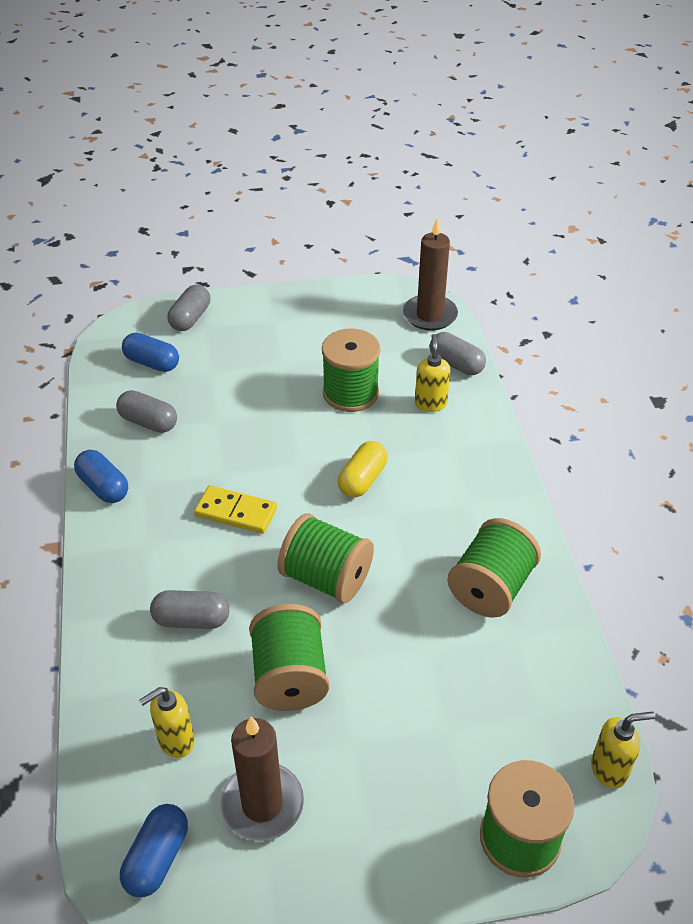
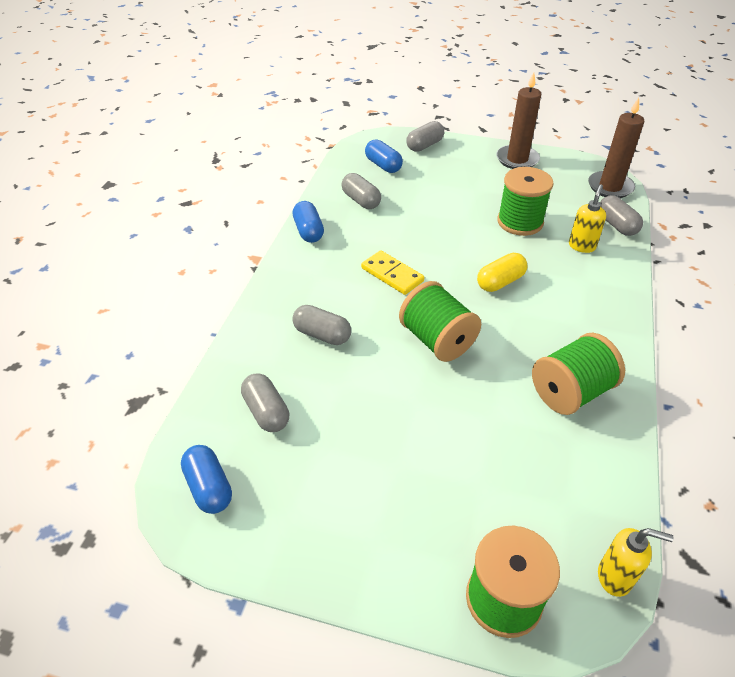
camera: 25 degrees right, 0 degrees up
(157, 858) = (209, 487): blue capsule -> blue capsule turned 75 degrees counterclockwise
(175, 741) = (266, 412): yellow soap dispenser -> grey capsule
(262, 804) = (305, 481): brown candle -> brown candle (517, 159)
(289, 676) = (373, 399): green spool -> none

